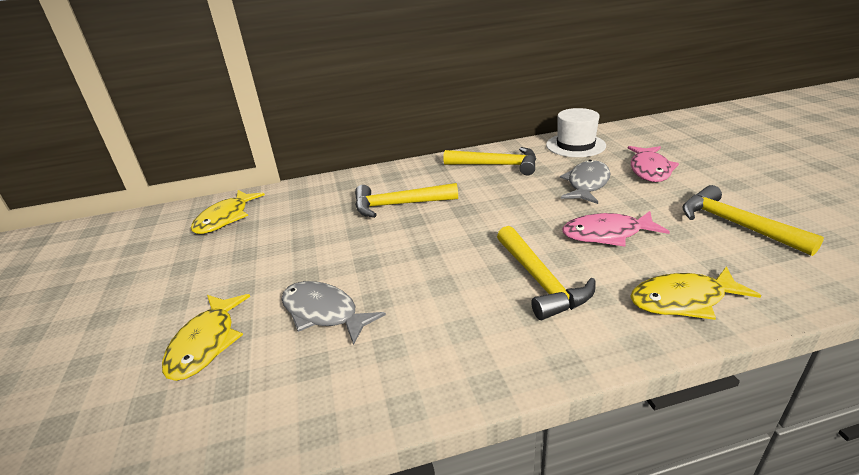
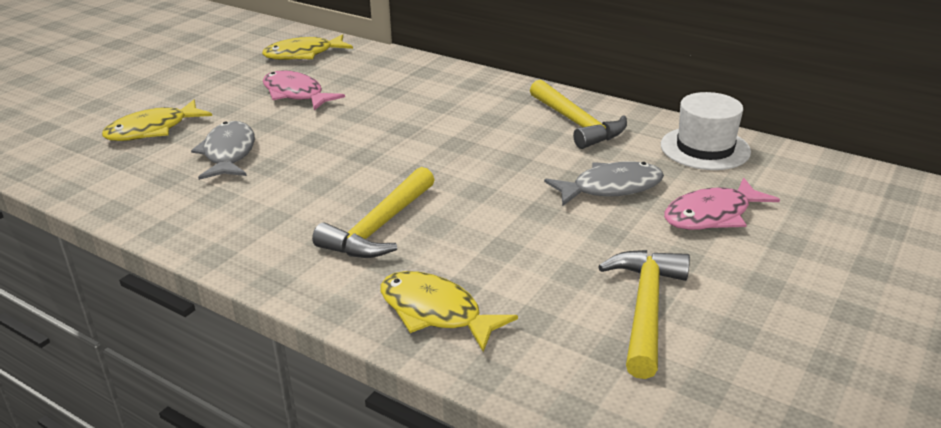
camera: 45 degrees right, 0 degrees up
(398, 205) = (422, 111): yellow hammer -> none
(607, 234) = (511, 234): pink fish -> pink fish (296, 94)

